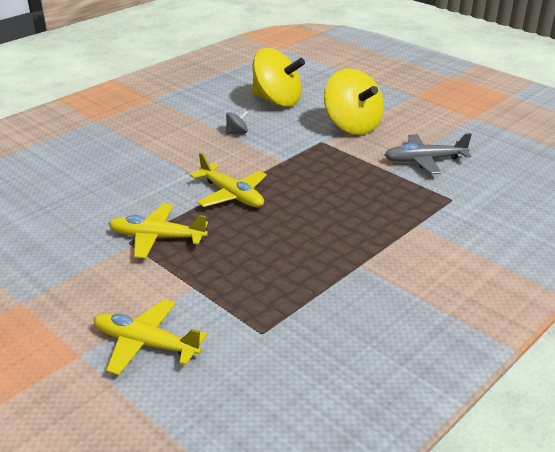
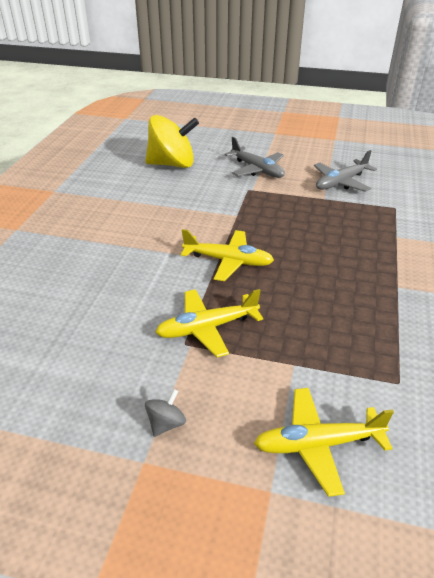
camera: 30 degrees left, 5 degrees up
(237, 132) = (169, 202): grey spinning top -> grey spinning top (166, 423)
(352, 126) = (257, 169): yellow spinning top -> grey plane

